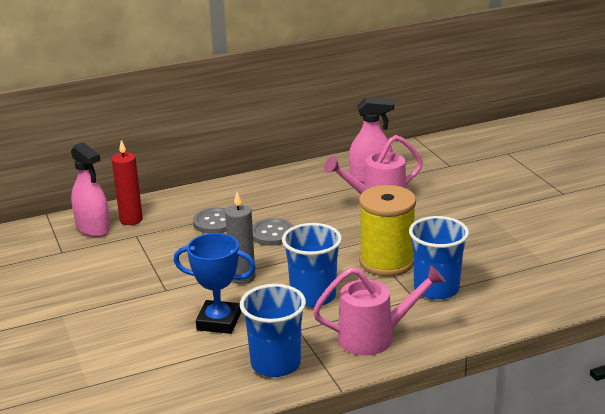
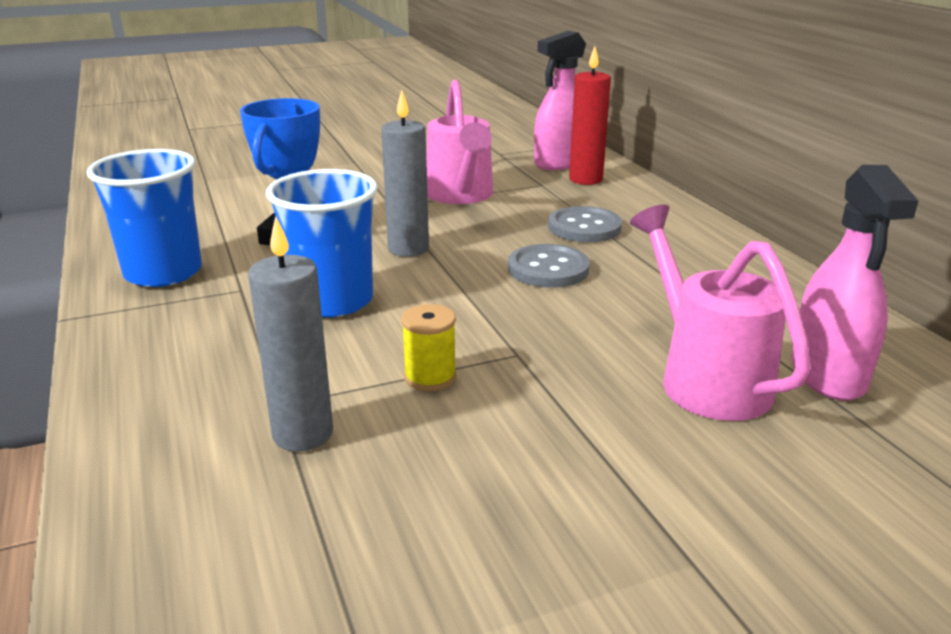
camera: 90 degrees right, 0 degrees up
(374, 337) = (173, 352): pink watering can -> pink watering can (461, 196)
(386, 262) = (430, 377): yellow spool -> yellow spool, size x0.44
(436, 289) = (303, 434): blue cup -> grey candle

